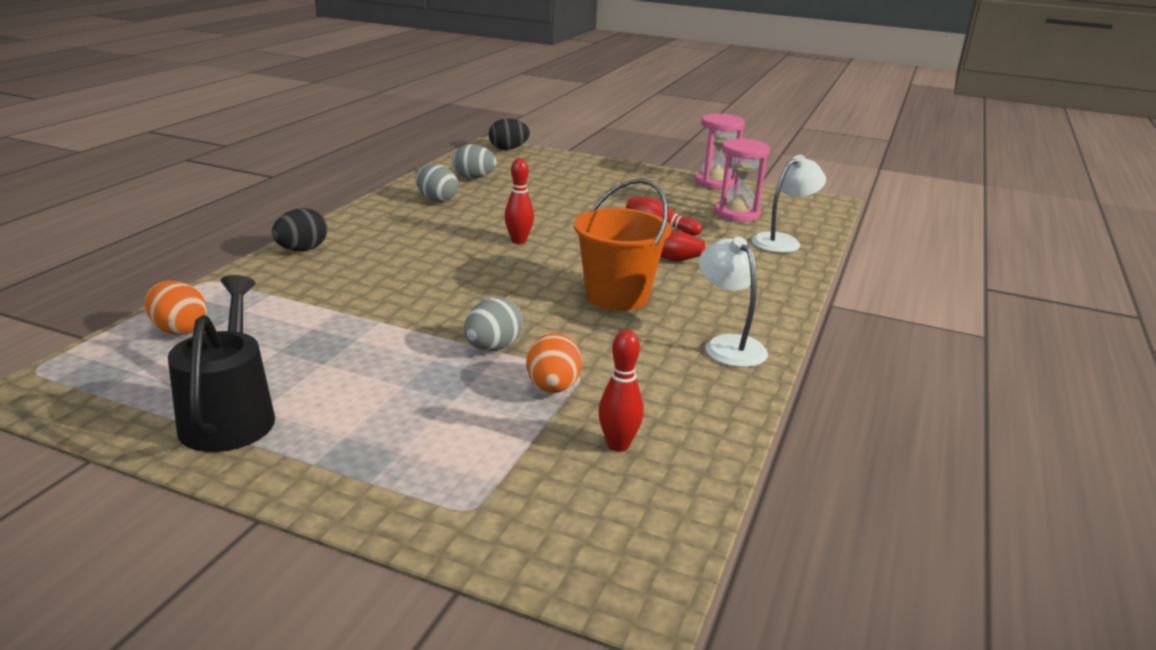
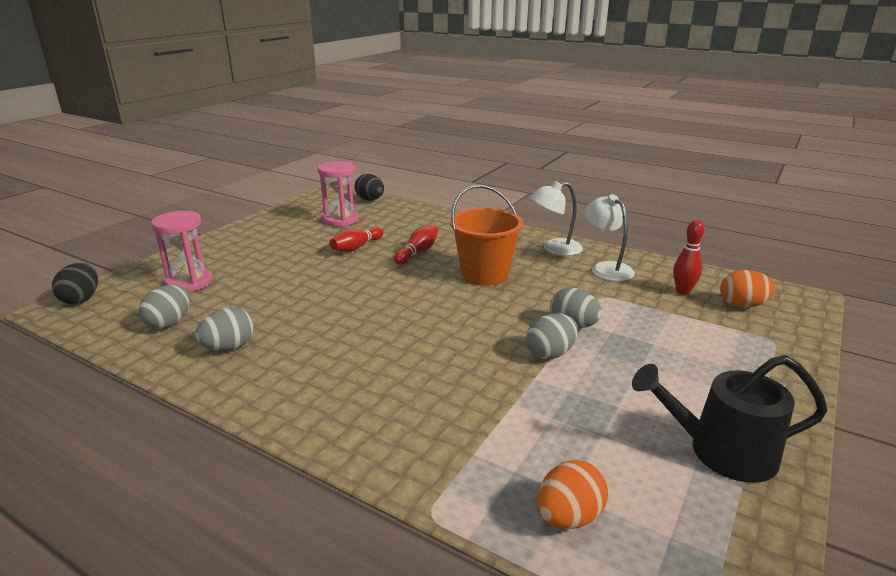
camera: 80 degrees left, 0 degrees up
(302, 250) = (350, 440): black egg -> black egg (370, 200)
(428, 331) = (550, 353): none -> grey egg
(519, 241) = (366, 306): red bowling pin -> none
(553, 388) = (625, 306): orange egg -> orange egg (742, 305)
(715, 182) = (268, 218): pink hourglass -> pink hourglass (189, 282)
(783, 241) = (398, 213): white lamp -> white lamp (606, 268)

